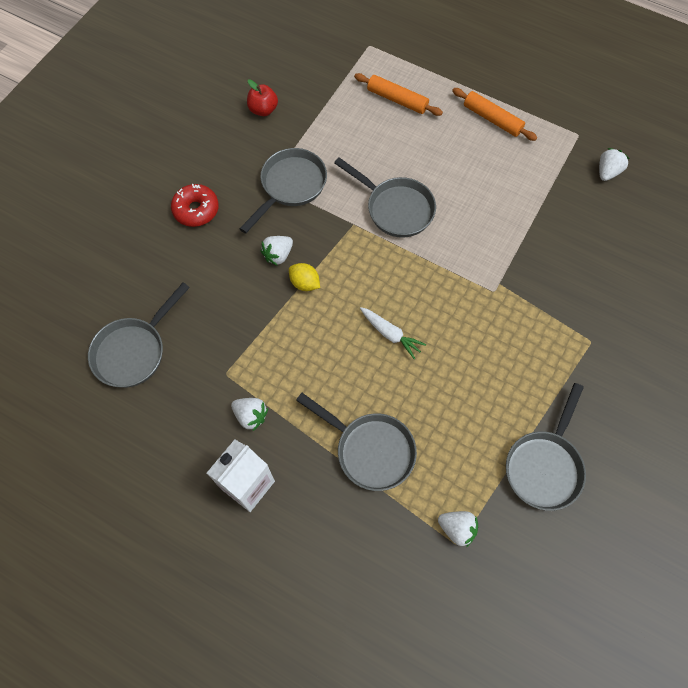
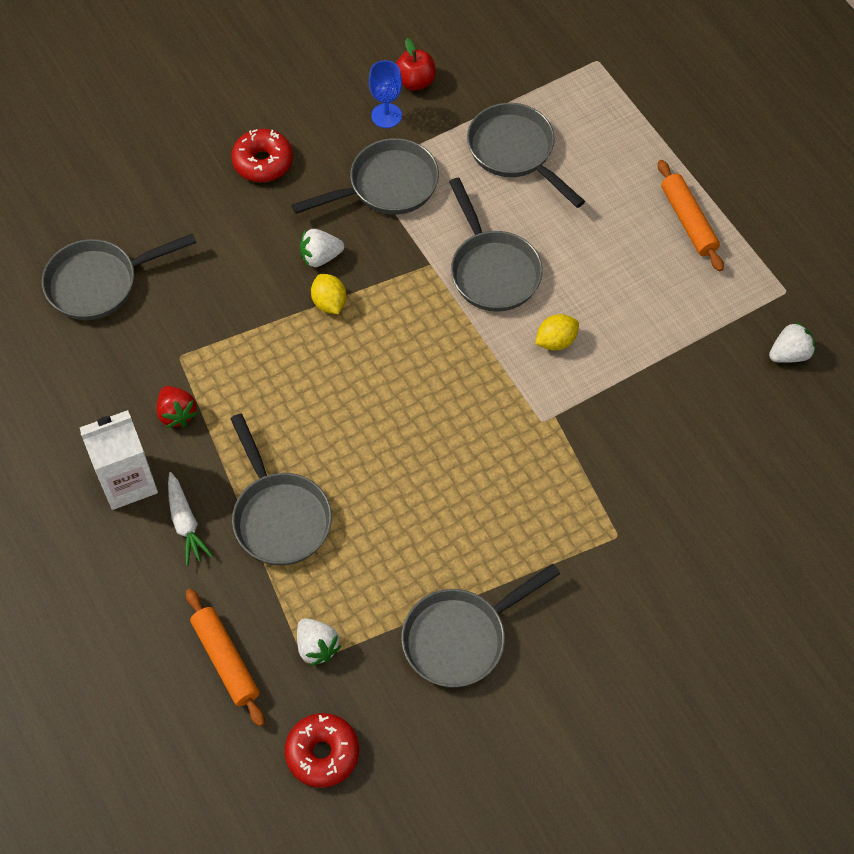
camera: 30 degrees right, 5 degrees down
(251, 416) = (177, 413): white strawberry -> red strawberry
(259, 140) = (386, 116): none -> blue goblet
(358, 126) = (515, 152): none -> grey pan
(390, 334) = (387, 407): white carrot -> white carrot (185, 523)
(397, 99) = (585, 143): orange rolling pin -> orange rolling pin (226, 660)
(466, 234) = (556, 341): none -> yellow lemon
(512, 604) = (322, 753): none -> red donut

